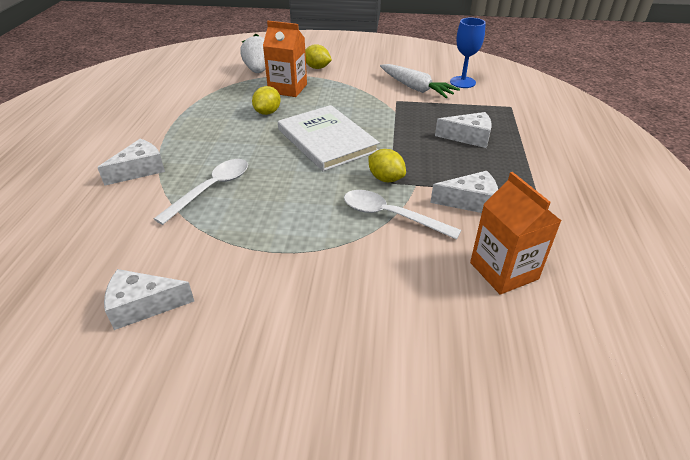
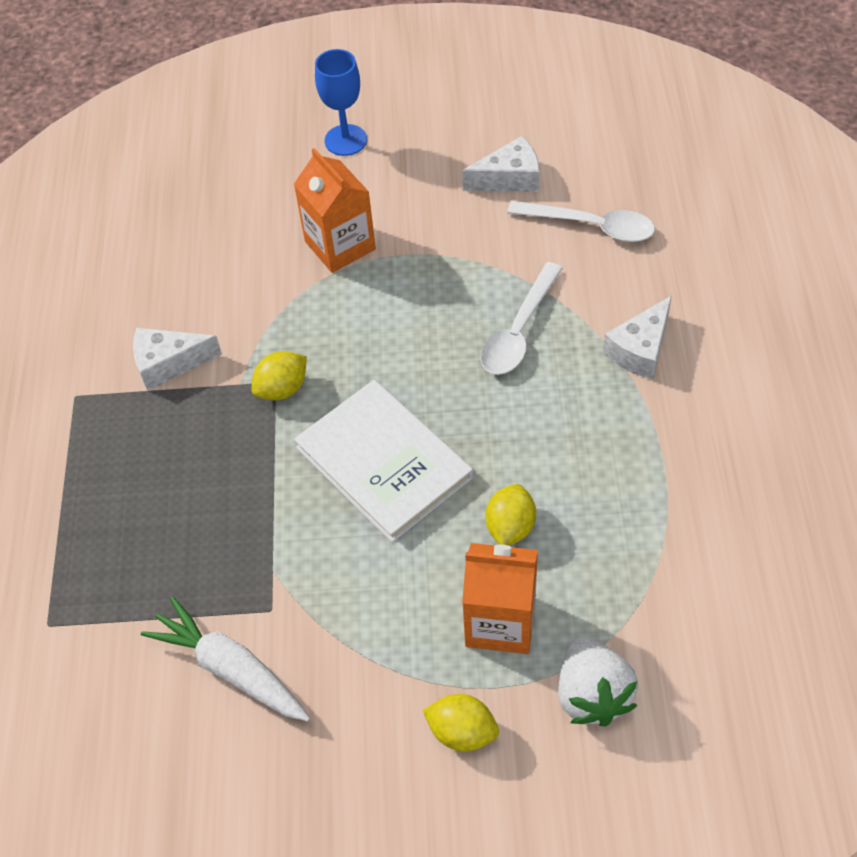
camera: 175 degrees right, 15 degrees up
(385, 178) = (282, 389): yellow lemon -> yellow lemon turned 75 degrees counterclockwise
(391, 216) = (273, 324): white spoon -> white spoon (591, 226)
(462, 82) = (126, 714): blue goblet -> blue goblet (345, 140)
(468, 137) = (146, 508): white cheese -> none
(503, 271) = (149, 270): orange carton -> orange carton (340, 245)

